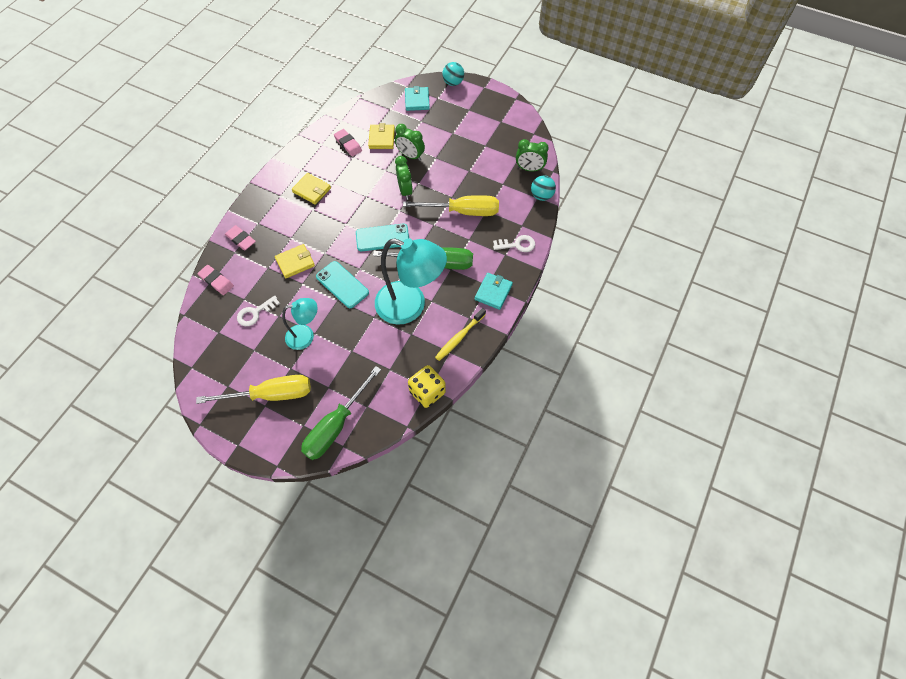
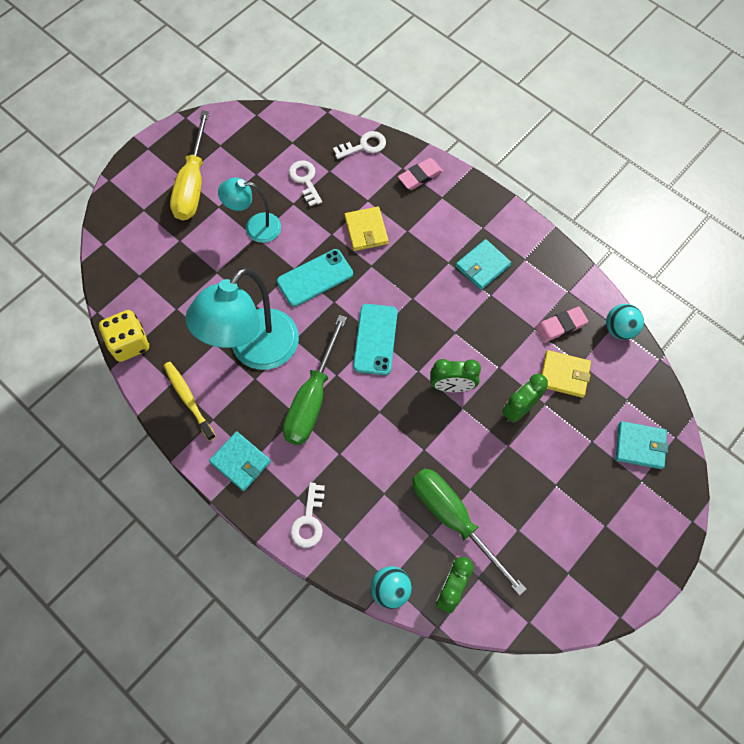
camera: 105 degrees right, 5 degrees up
(216, 281) = (364, 146): pink eraser -> white key
(306, 335) = (255, 227): turquoise lamp -> turquoise lamp turned 90 degrees clockwise
(312, 190) = (482, 266): yellow wallet -> turquoise wallet
(336, 425) = (129, 241): green screwdriver -> green screwdriver (454, 519)
(453, 83) = (675, 516): turquoise ball -> turquoise ball (619, 329)
(463, 211) = (391, 458): yellow screwdriver -> none

